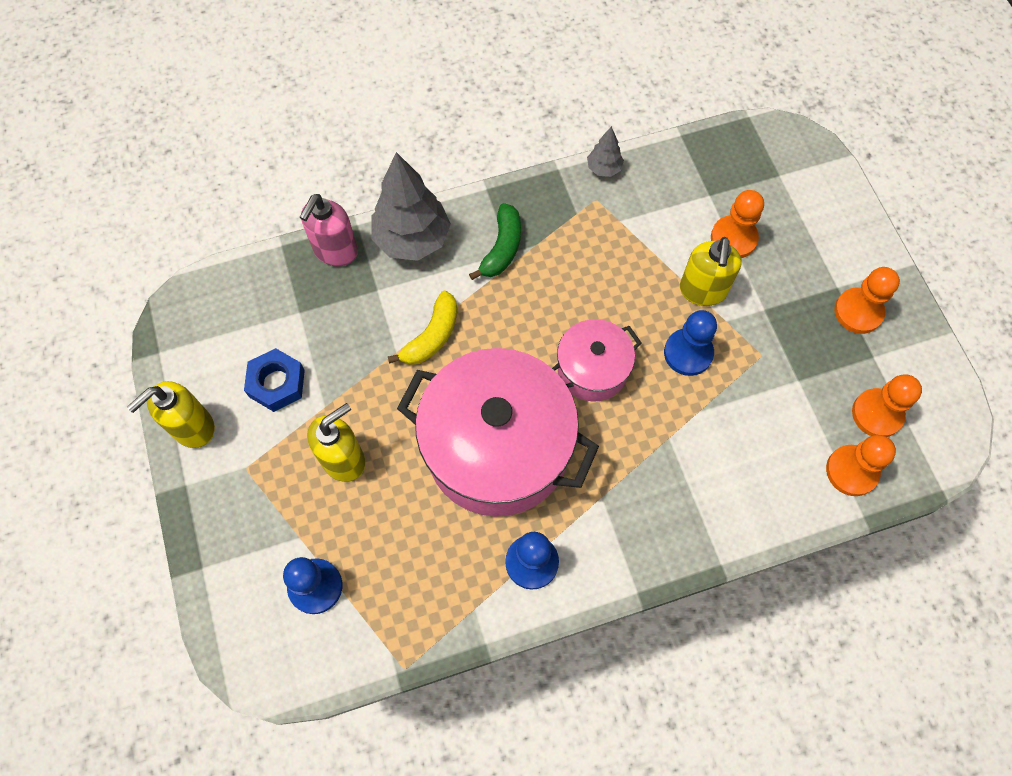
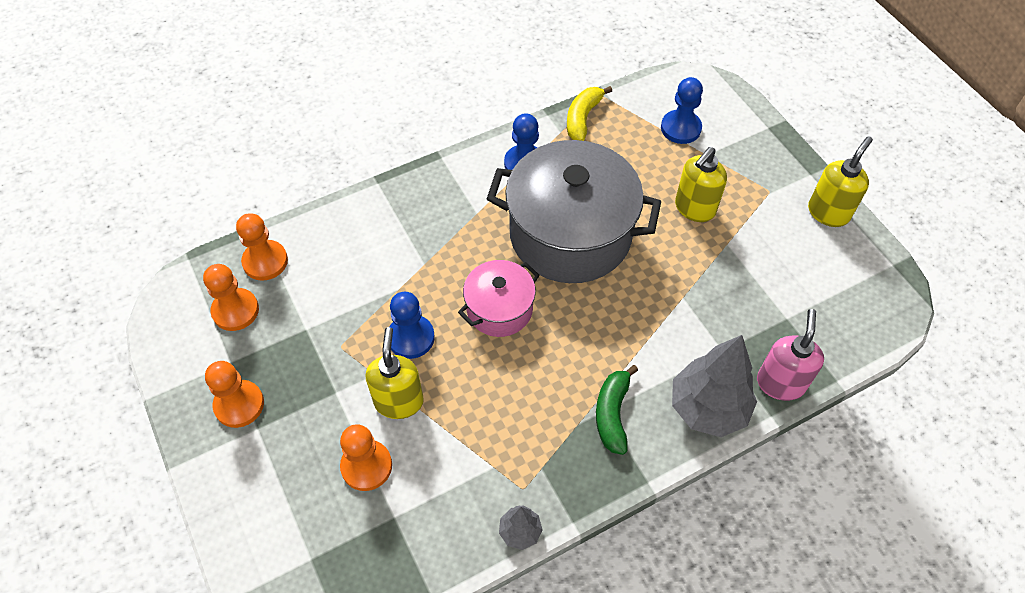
camera: 170 degrees right, 10 degrees down
(277, 383) = (777, 255): blue nut -> none
(432, 336) = (655, 316): yellow banana -> yellow banana (582, 118)
(497, 448) = (570, 234): pink pot -> grey pot

